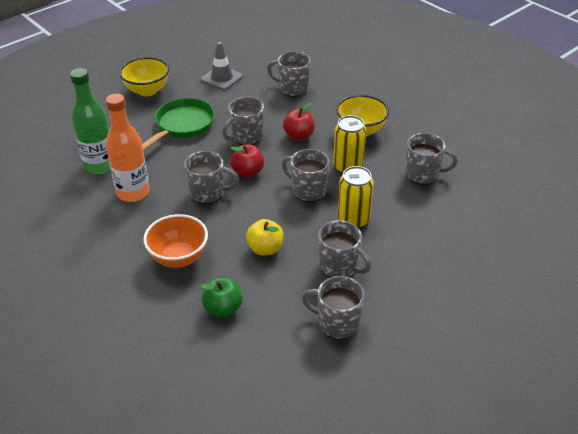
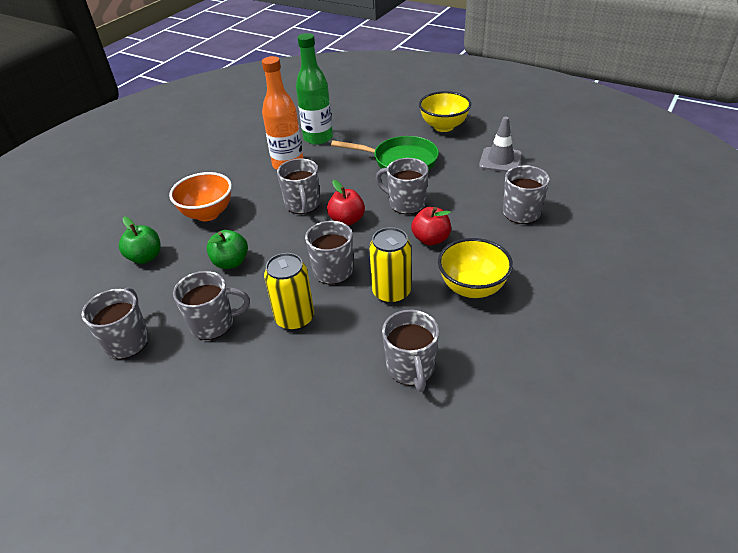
camera: 75 degrees right, 0 degrees up
(265, 249) = (231, 262): yellow apple -> green apple
(339, 266) = (213, 324): grey mug -> grey mug turned 120 degrees counterclockwise

